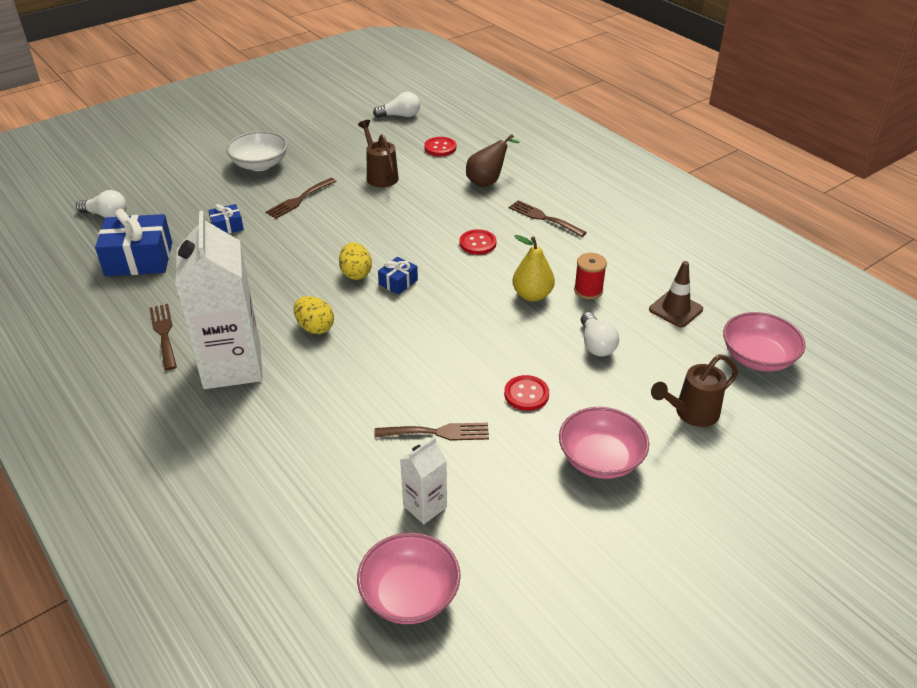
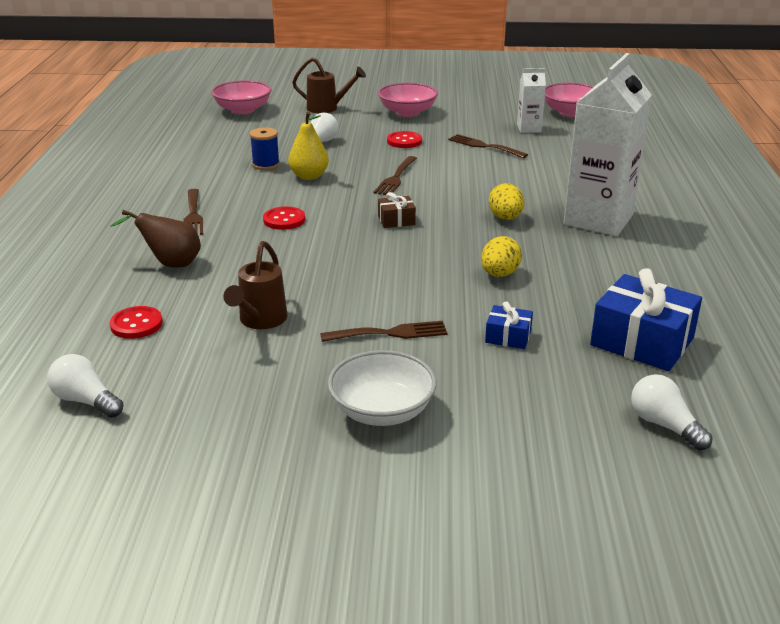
camera: 140 degrees left, 10 degrees down
(164, 333) = (647, 261): brown fork -> brown fork (396, 178)
(356, 273) = (423, 239): yellow egg -> yellow egg (499, 274)
(398, 282) = (396, 220): blue gift -> brown gift
(588, 290) = (266, 165): red spool -> blue spool
(675, 309) = (235, 138): brown traffic cone -> none

